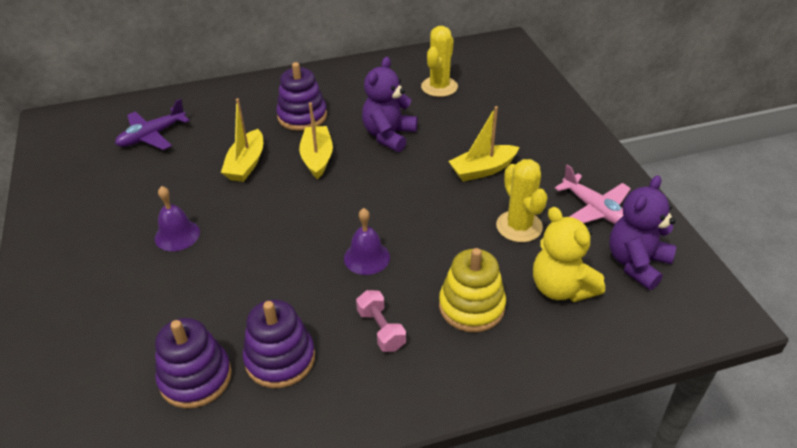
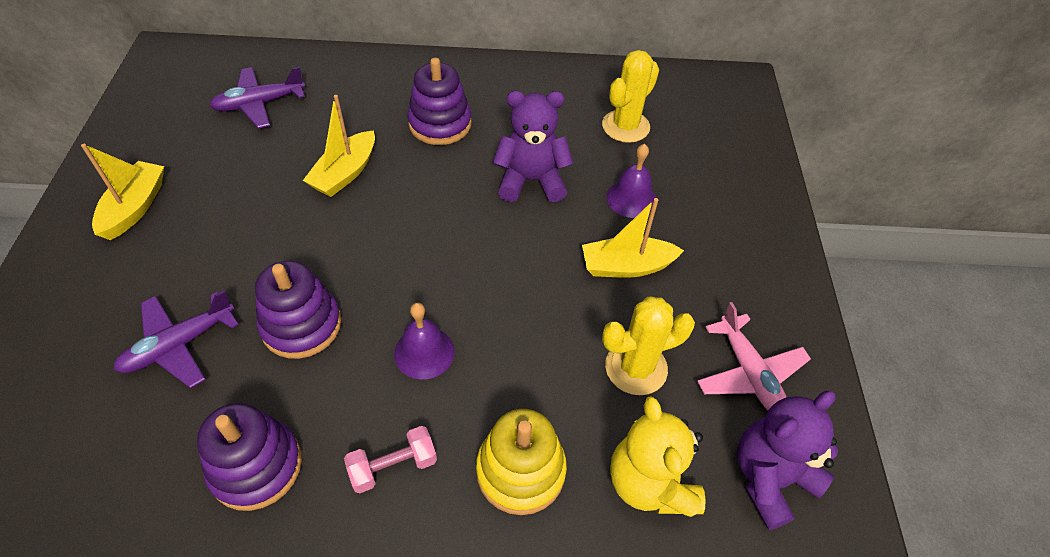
camera: 15 degrees right, 10 degrees up
(177, 235) = (223, 249): purple bell -> purple bell (631, 198)
(177, 303) = (179, 345): none -> purple plane
(195, 378) = (150, 458): purple stacking toy -> purple stacking toy (301, 325)
(317, 158) = (431, 188): yellow boat -> yellow boat (135, 207)
(381, 329) = (393, 466): pink dumbbell -> pink dumbbell turned 75 degrees clockwise
(389, 135) = (531, 181): purple teddy bear -> purple teddy bear turned 45 degrees clockwise
(519, 226) = (636, 368): yellow cactus -> yellow cactus turned 75 degrees clockwise

